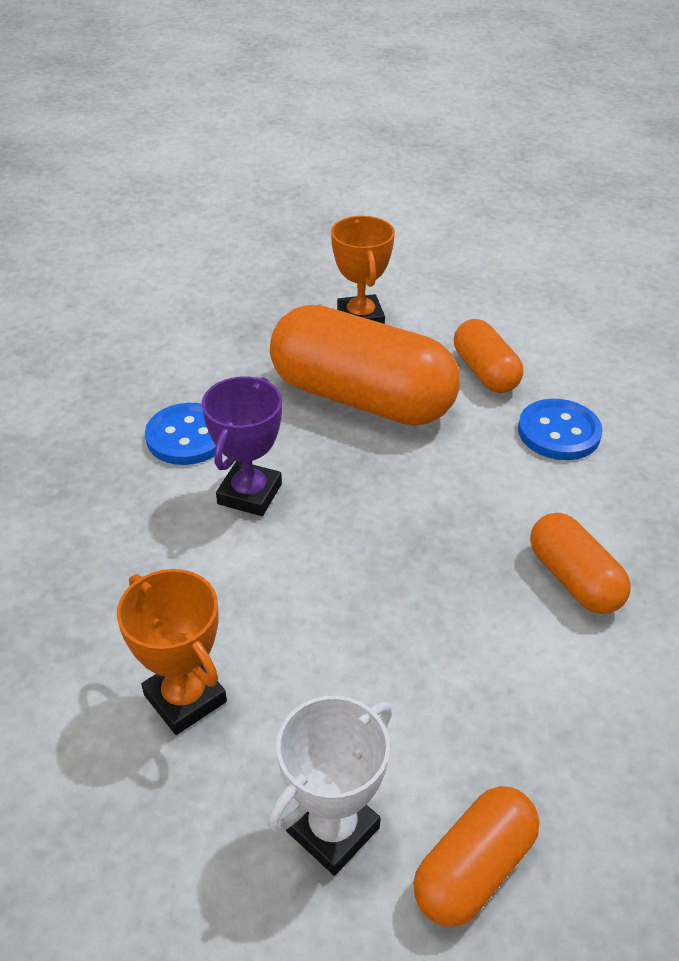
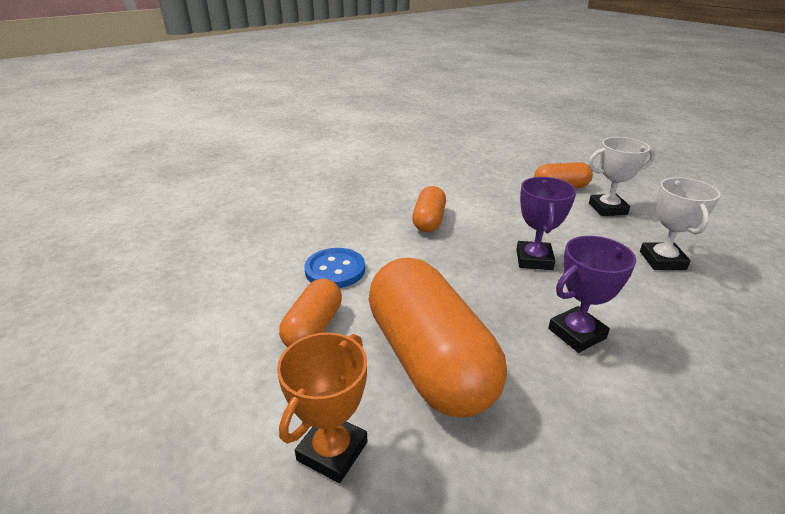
camera: 140 degrees left, 10 degrees down
(185, 698) = (662, 260): orange trophy -> white trophy
(187, 436) = (611, 408): blue button -> none
(365, 584) = (534, 260): none -> purple trophy

